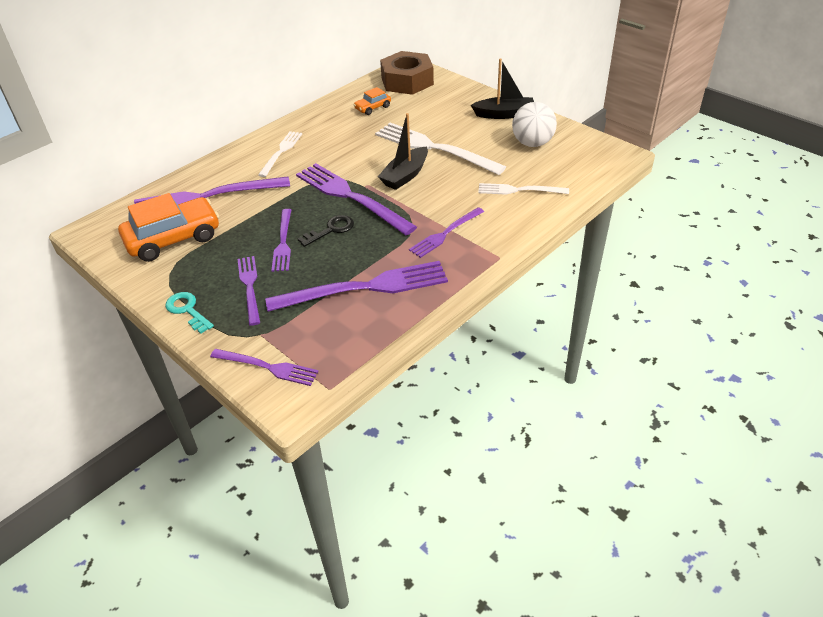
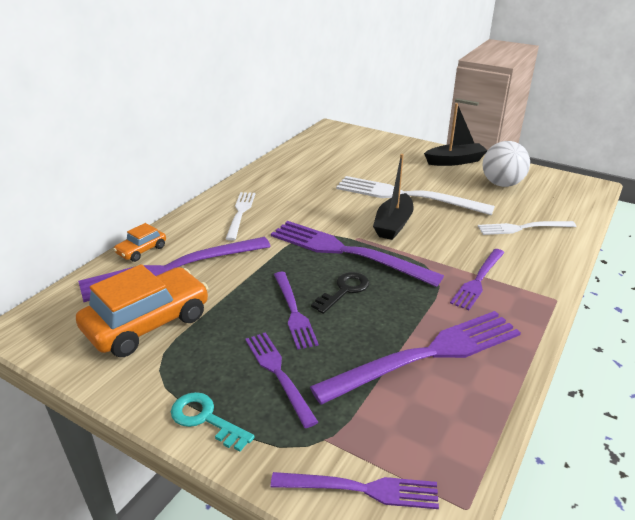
camera: 15 degrees left, 10 degrees down
(372, 108) = (318, 164): orange car -> orange car (141, 250)
(407, 81) = (339, 140): brown nut -> none

